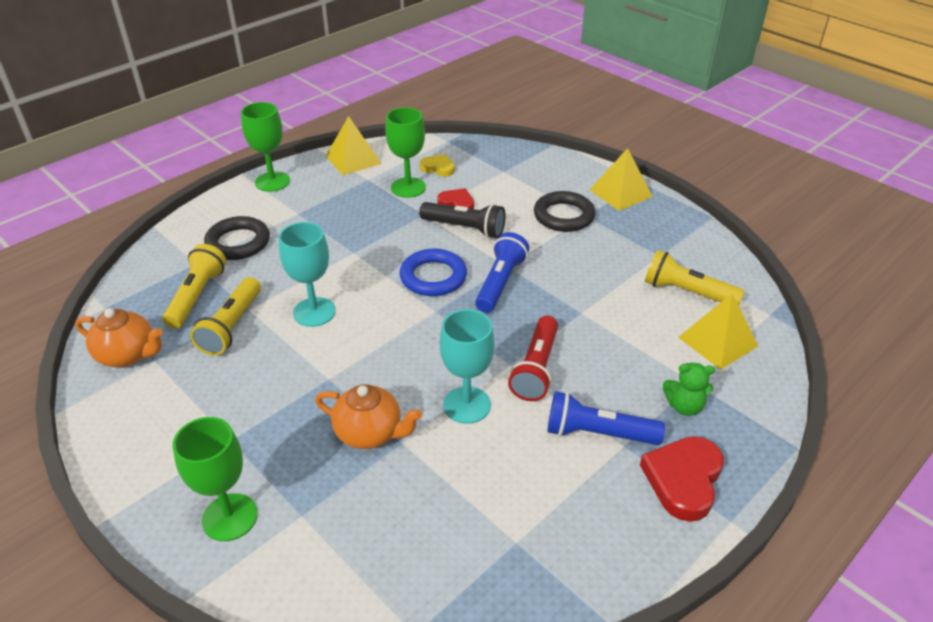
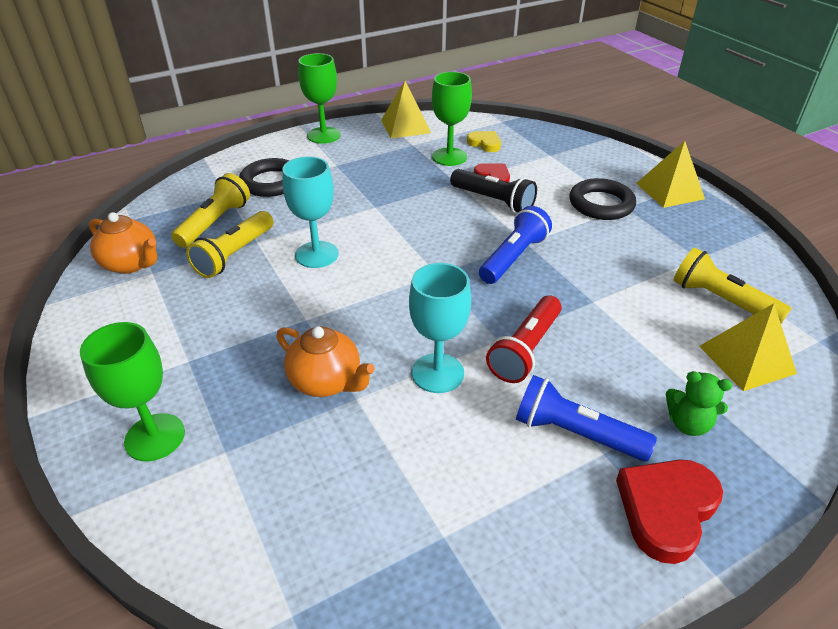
camera: 15 degrees right, 0 degrees up
(433, 277) = (446, 241): blue ring -> none

